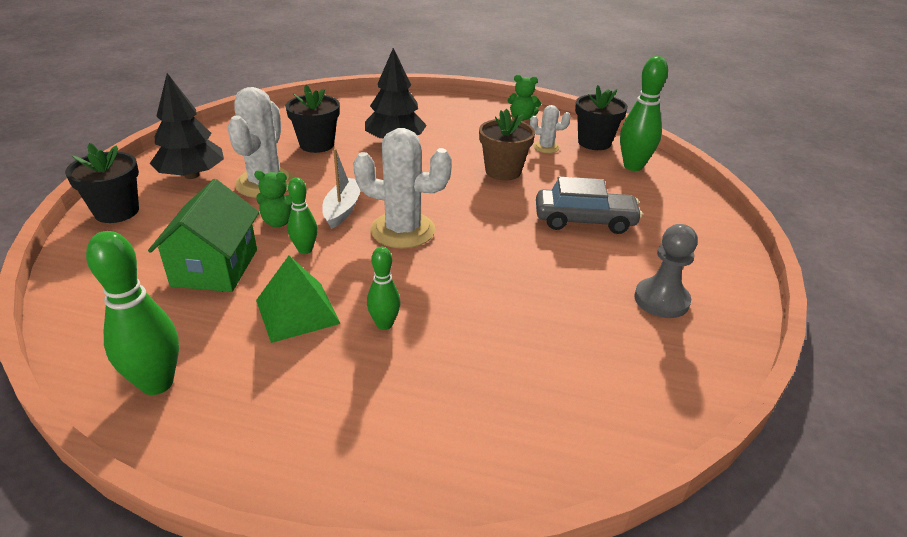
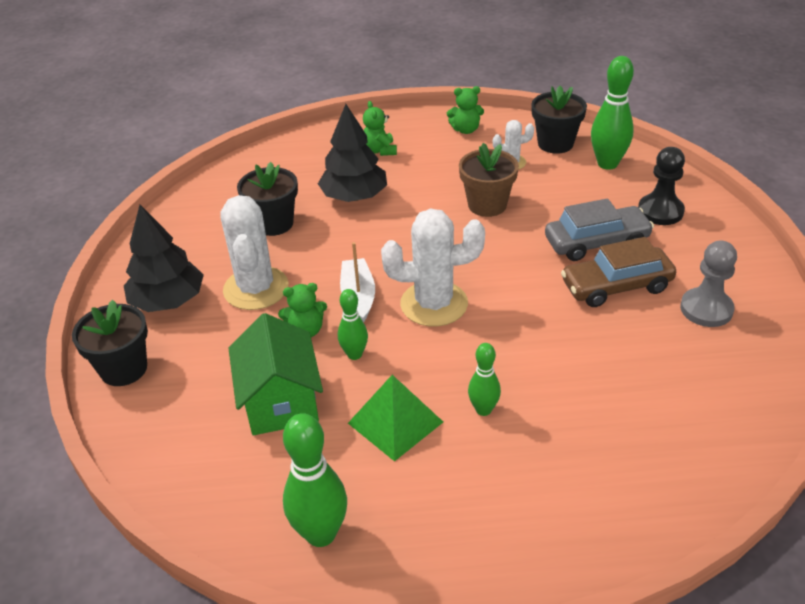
camera: 15 degrees left, 5 degrees up
(440, 116) = (380, 150): none -> green teddy bear
(581, 259) = (616, 286): none -> brown car
(662, 211) = (660, 211): none -> black pawn

